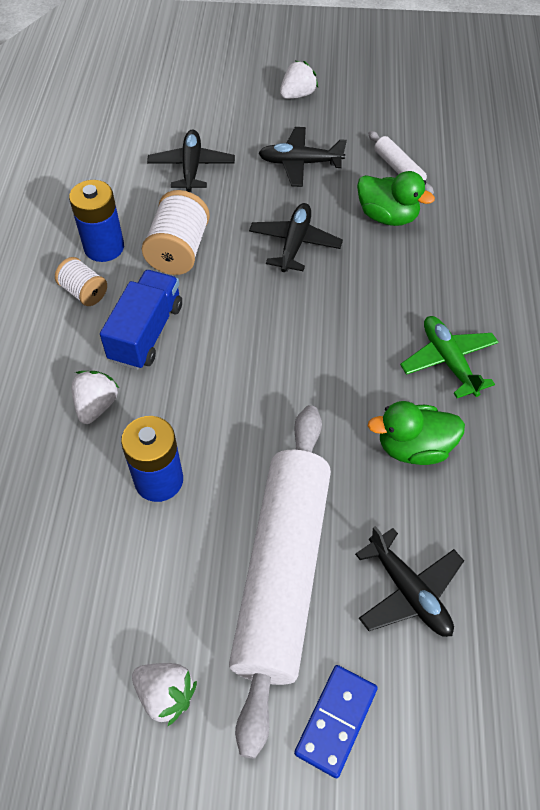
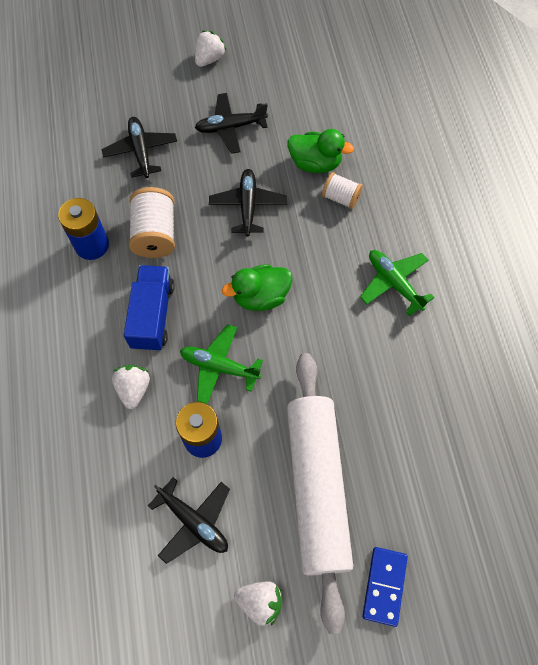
camera: 15 degrees left, 10 degrees up
(84, 292) = (89, 290): white spool -> white spool (340, 198)
(206, 405) = (219, 367): none -> green plane
(398, 169) = (313, 116): white rolling pin -> none
(408, 591) = (410, 477): black plane -> black plane (194, 521)
(413, 447) = (386, 362): green duck -> green duck (260, 296)

